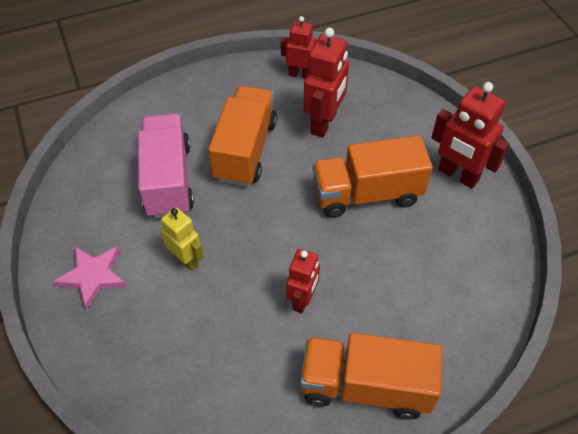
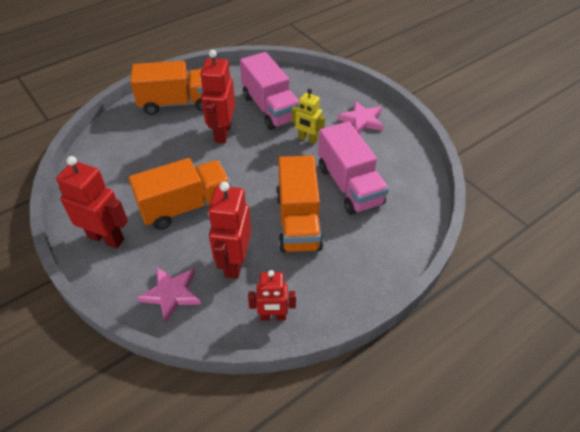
camera: 165 degrees right, 5 degrees down
(216, 335) = (270, 108): none -> pink truck
(302, 300) = (222, 133): red robot -> red robot, size x1.56
(388, 108) = (171, 294): none -> pink star

